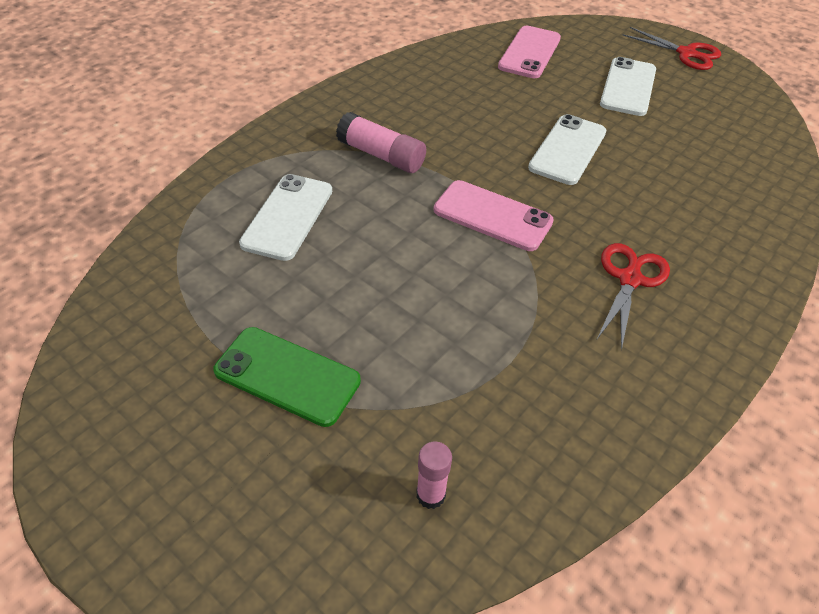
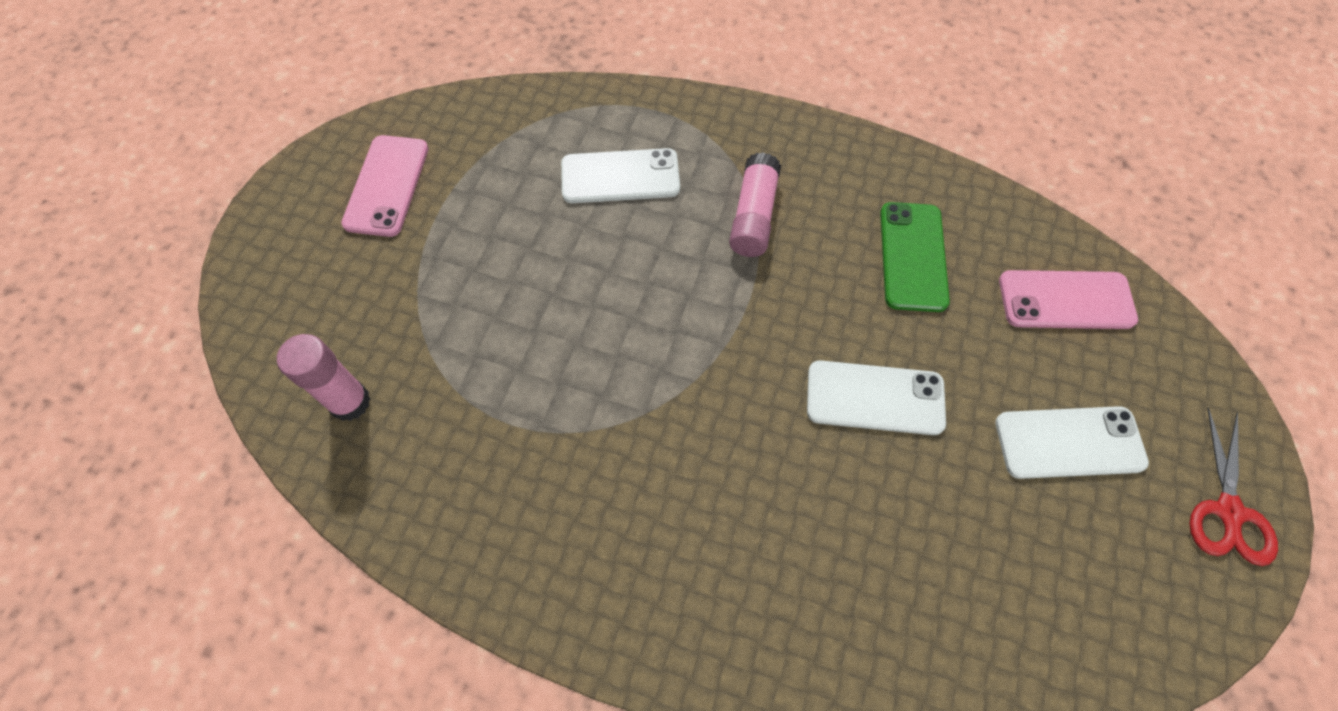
camera: 70 degrees right, 15 degrees up
(287, 376) = (435, 255): green phone -> green phone (913, 256)
(430, 495) = (350, 402): pink glue stick -> pink glue stick, size x1.58
(492, 216) = (710, 350): pink phone -> pink phone (386, 186)
(629, 279) = (674, 516): red scissors -> none

